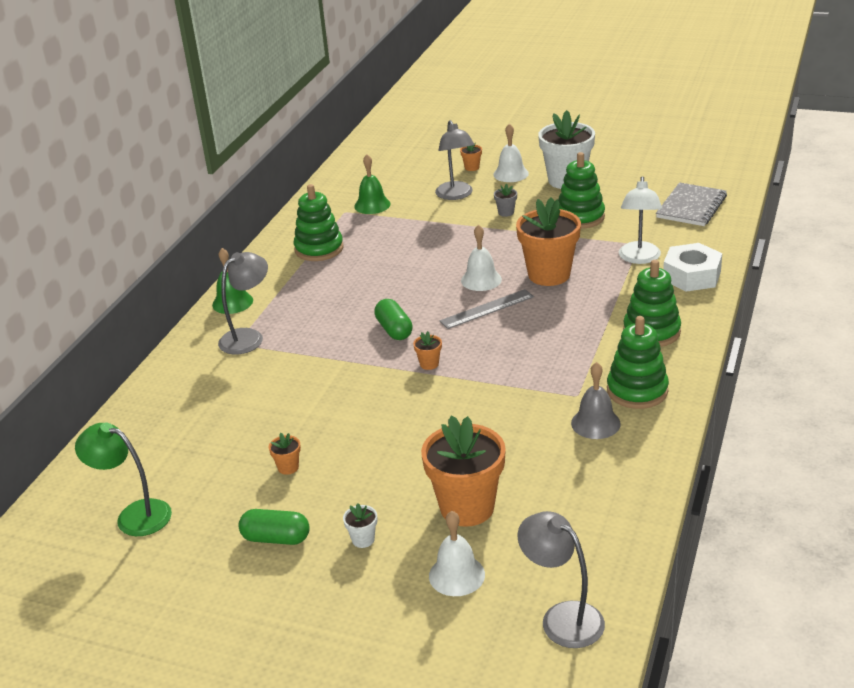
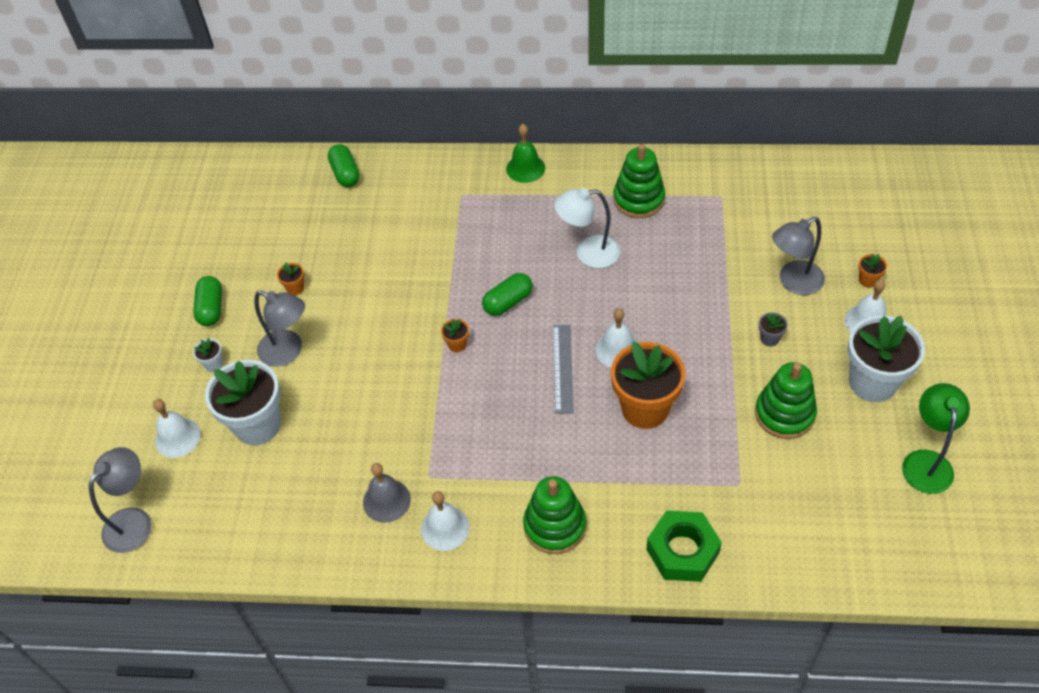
camera: 75 degrees right, 20 degrees up
(134, 515) = (230, 214): green lamp -> green lamp (926, 461)
(143, 418) = (345, 173): none -> green capsule
(248, 337) = (472, 199): grey lamp -> grey lamp (288, 352)
(372, 205) = (744, 214): green bell -> none
(467, 507) = (257, 425): orange flower pot -> white flower pot
(487, 309) = (563, 368): grey ruler -> grey ruler turned 45 degrees clockwise
(637, 390) = (445, 528): green stacking toy -> white bell
(639, 258) = (706, 491): white lamp -> white lamp (588, 253)
(691, 207) = (853, 530): grey notebook -> none
(692, 276) = (682, 551): white nut -> green nut

